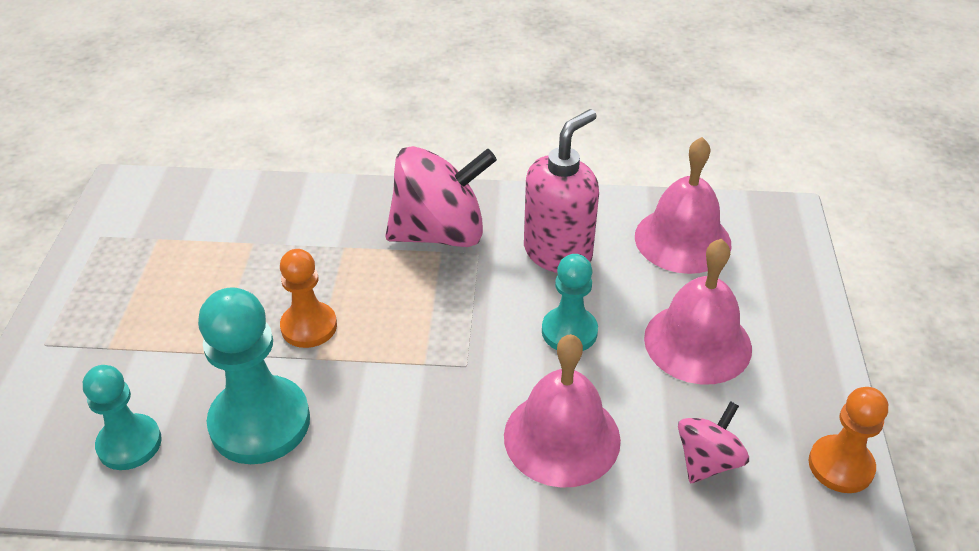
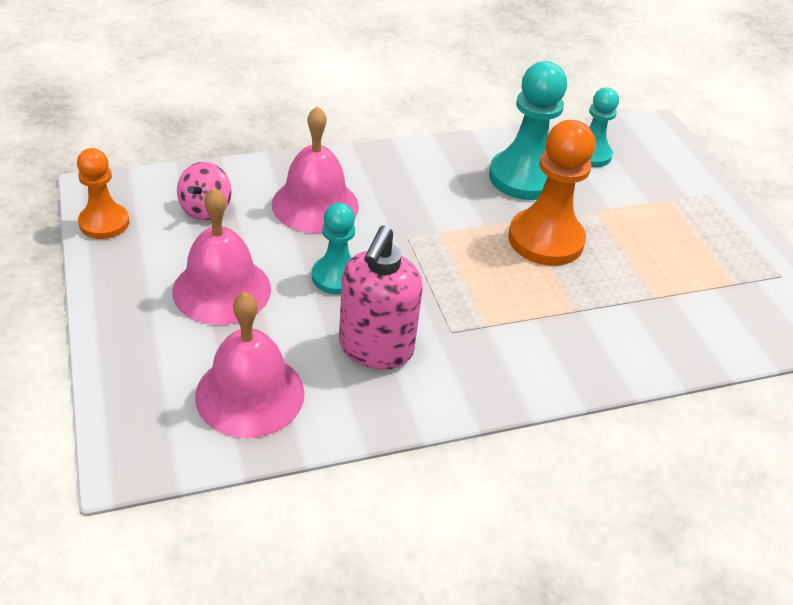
camera: 155 degrees right, 0 degrees up
(309, 326) = (545, 240): orange pawn -> orange pawn, size x1.63
(440, 233) = (500, 344): pink spinning top -> none

